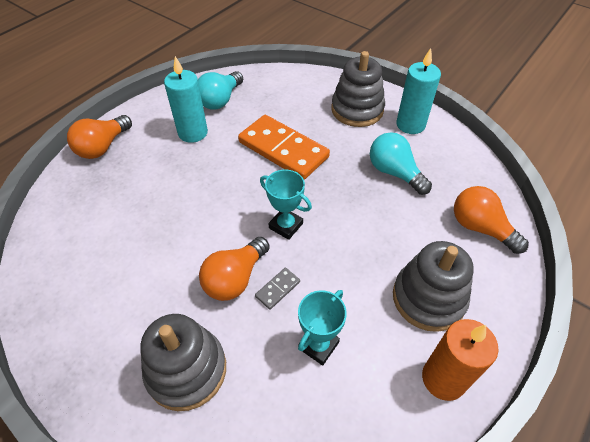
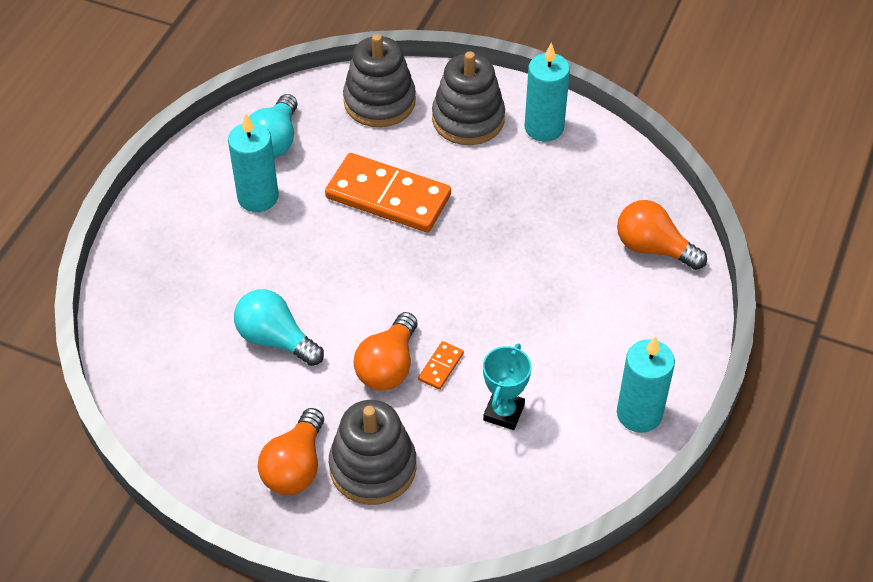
camera: 15 degrees left, 0 degrees up
(103, 147) = (144, 242): orange light bulb -> orange light bulb (295, 467)
(278, 289) = (441, 367): grey domino -> orange domino
(286, 226) = (425, 294): turquoise trophy -> none
(394, 173) = (538, 199): turquoise light bulb -> turquoise light bulb (275, 339)
(428, 298) = (609, 339): grey stacking toy -> grey stacking toy (379, 102)
(443, 379) = (639, 414): orange candle -> turquoise candle

